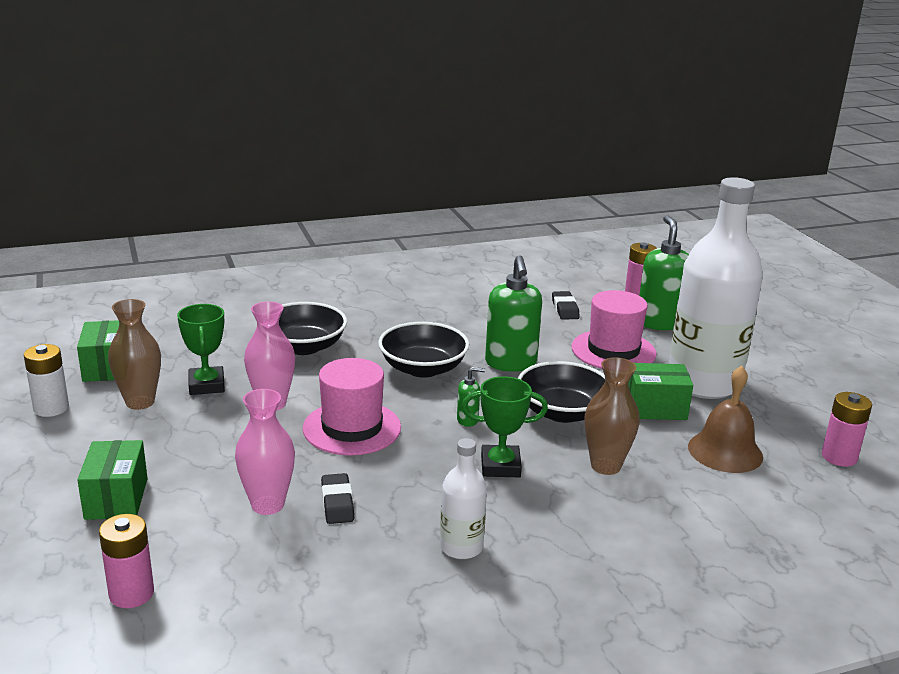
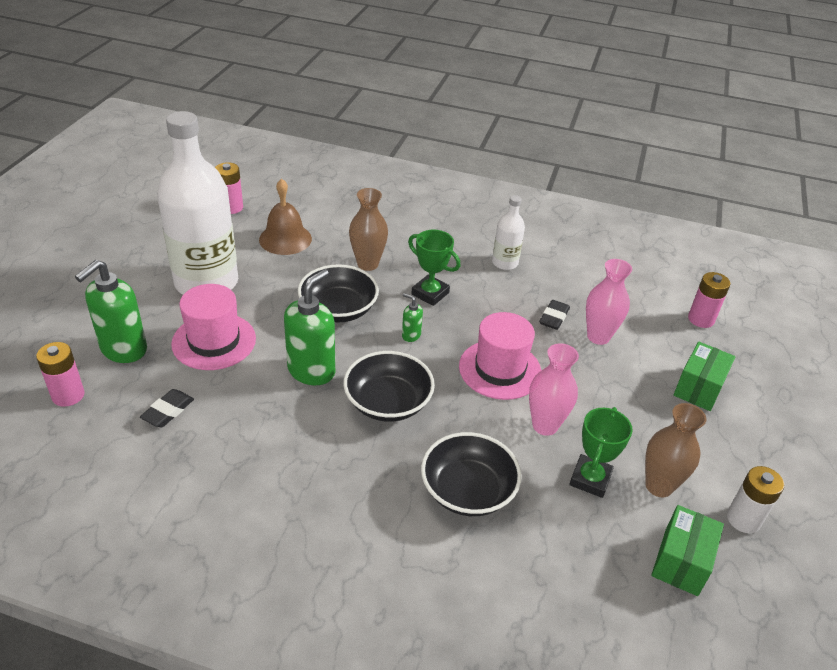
camera: 145 degrees left, 15 degrees up
(655, 408) = (274, 282): green box -> none

